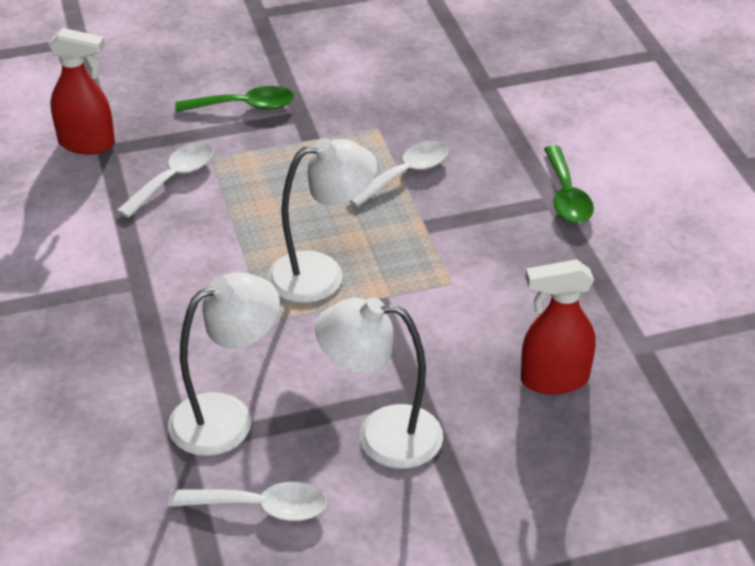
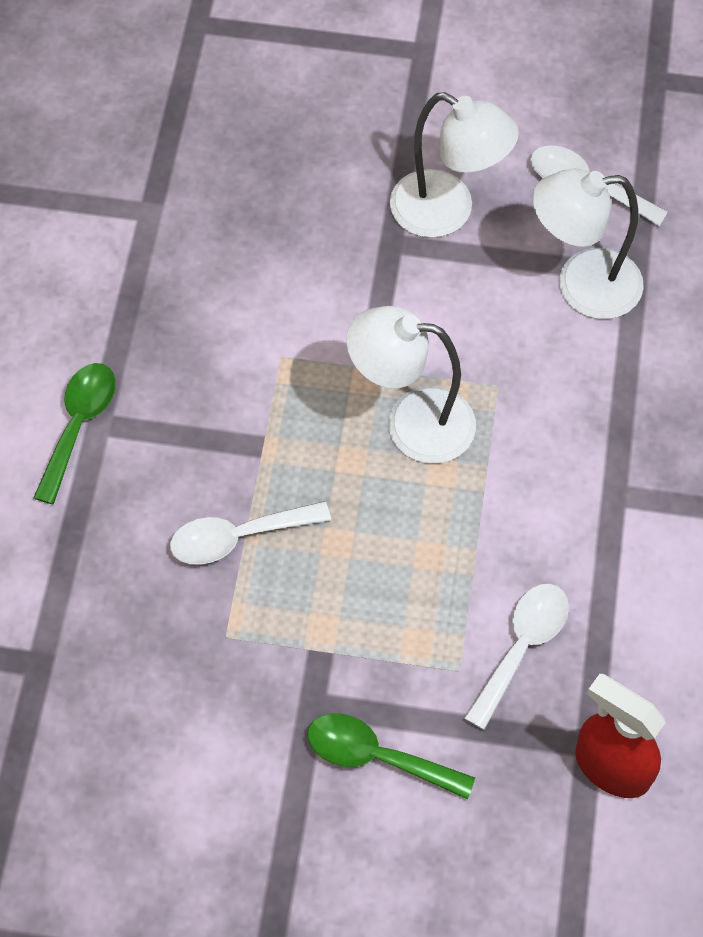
camera: 155 degrees left, 20 degrees up
(173, 179) = (521, 648): white spoon -> white spoon turned 150 degrees clockwise
(553, 379) = (256, 207): red spray bottle -> none

